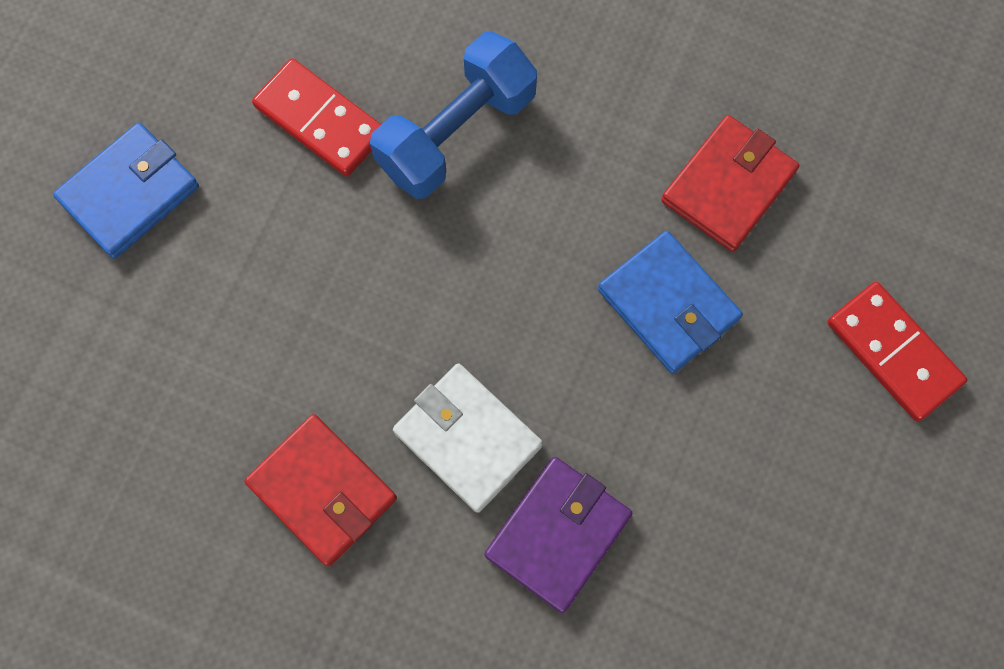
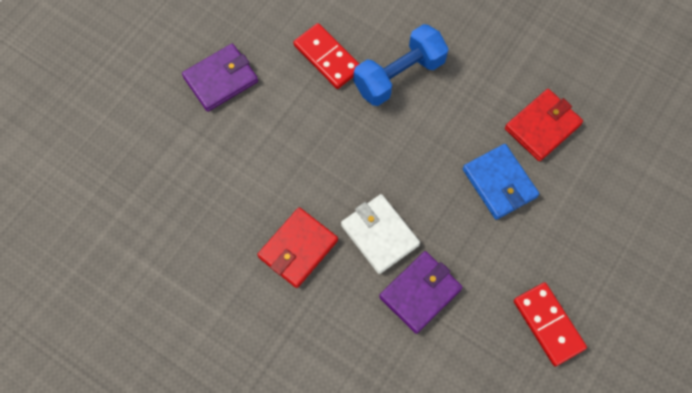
camera: 10 degrees right, 5 degrees down
(130, 193) = (221, 79): blue wallet -> purple wallet
(323, 490) = (298, 249): red wallet -> red wallet turned 75 degrees clockwise
(893, 353) = (619, 229): red domino -> red domino (548, 324)

